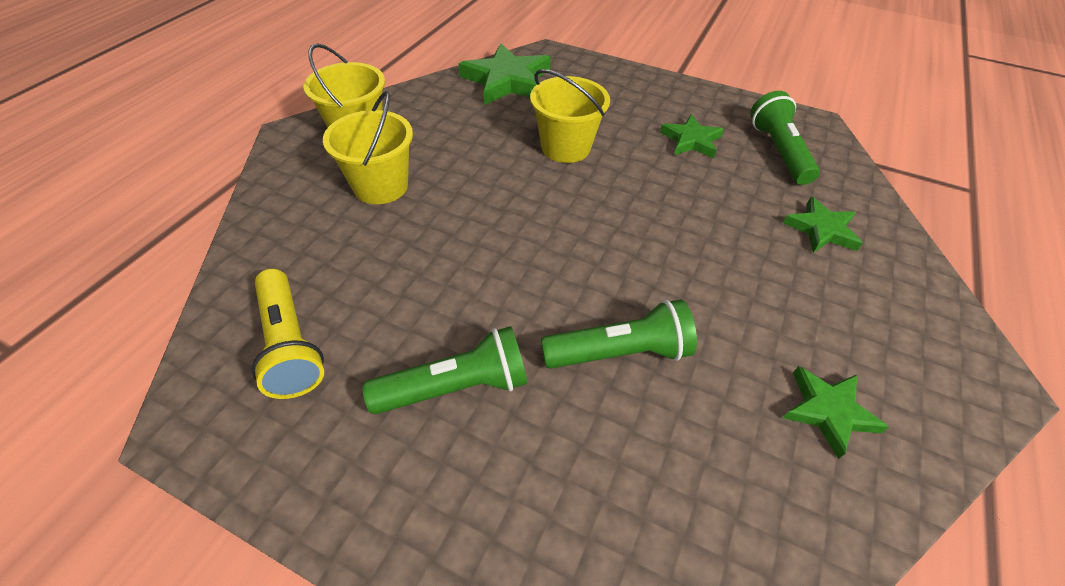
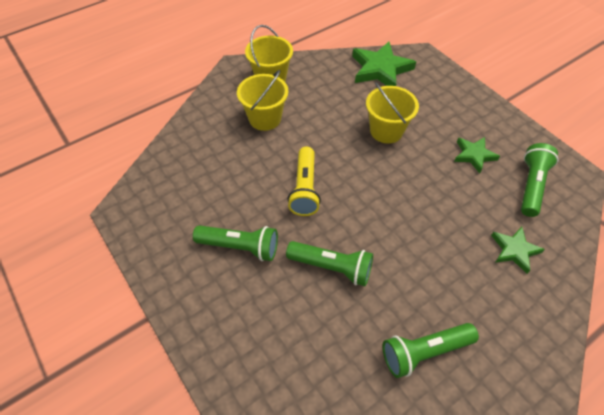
camera: 30 degrees right, 5 degrees up
(290, 345) = (178, 192): yellow flashlight -> yellow flashlight (304, 189)
(828, 411) = (424, 351): green star -> green flashlight

